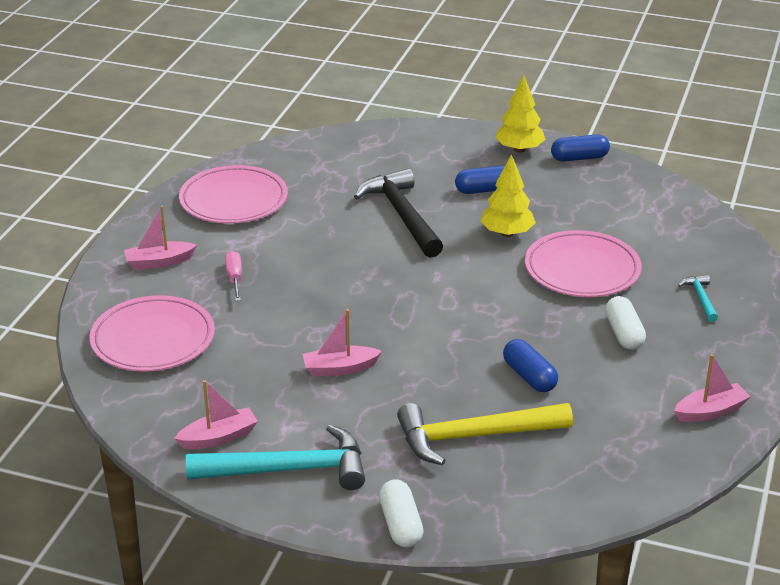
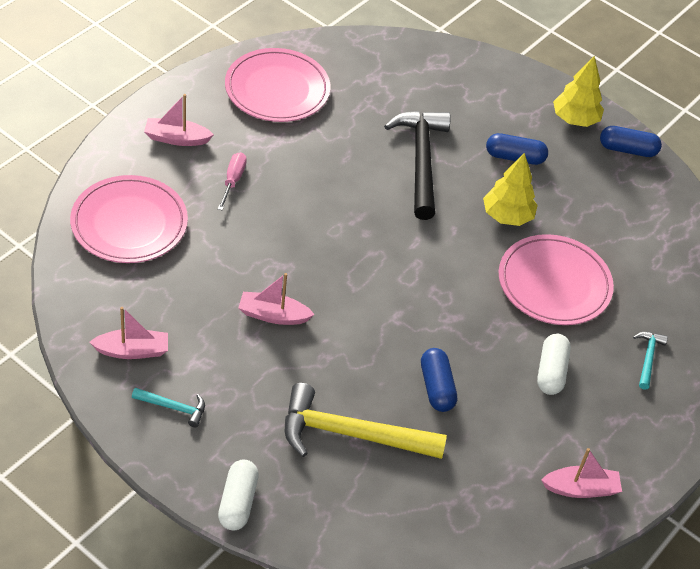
camera: 15 degrees right, 15 degrees up
(288, 469) = (173, 407): turquoise hammer -> turquoise hammer, size x0.46

